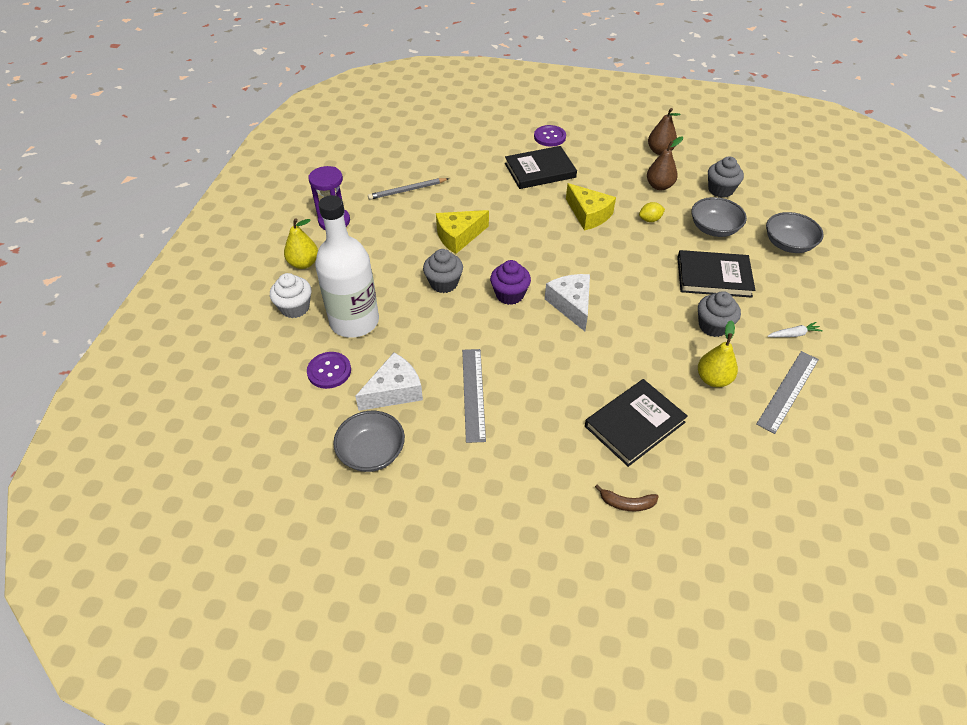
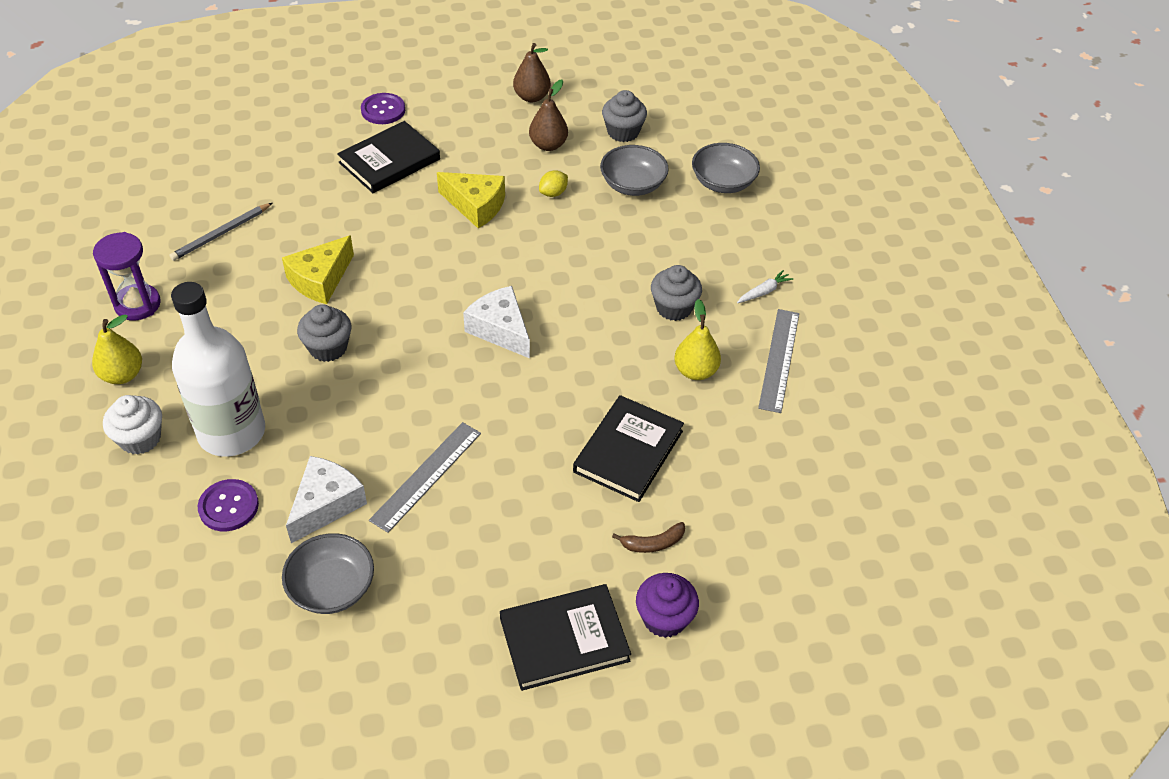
camera: 25 degrees left, 0 degrees up
(473, 394) = (426, 476): grey ruler -> grey ruler turned 60 degrees clockwise
(509, 294) = (419, 338): purple cupcake -> purple cupcake (664, 618)
(713, 277) = (653, 246): black book -> black book (564, 639)

